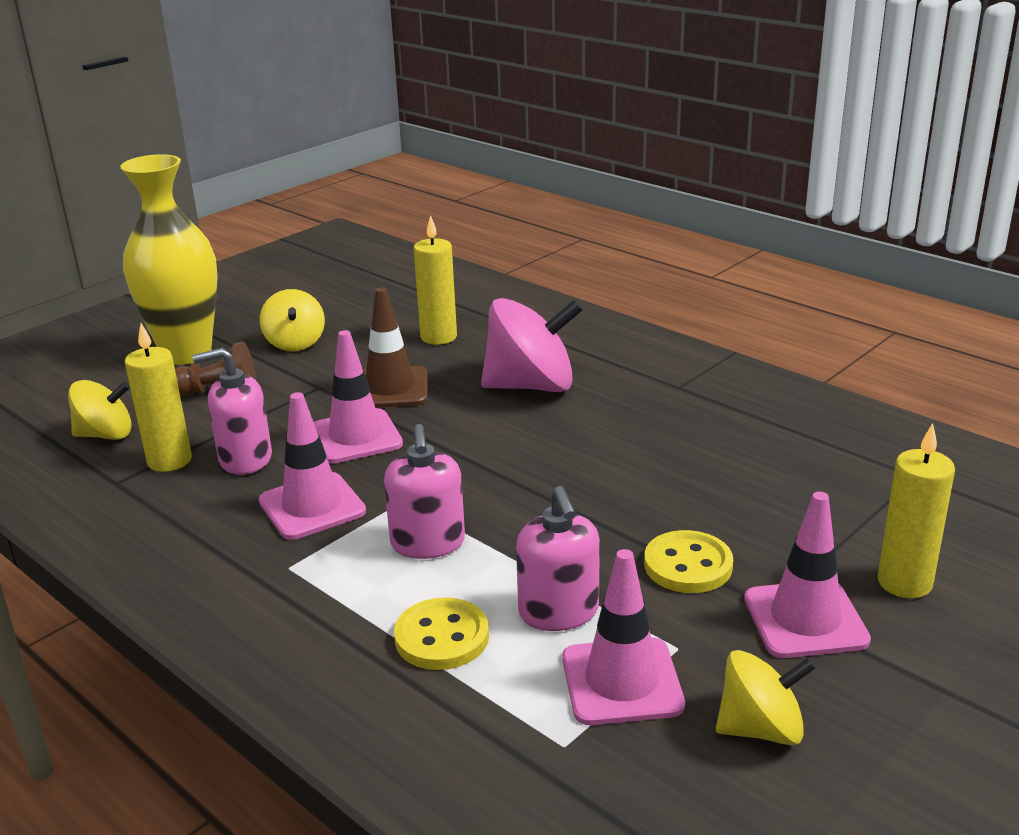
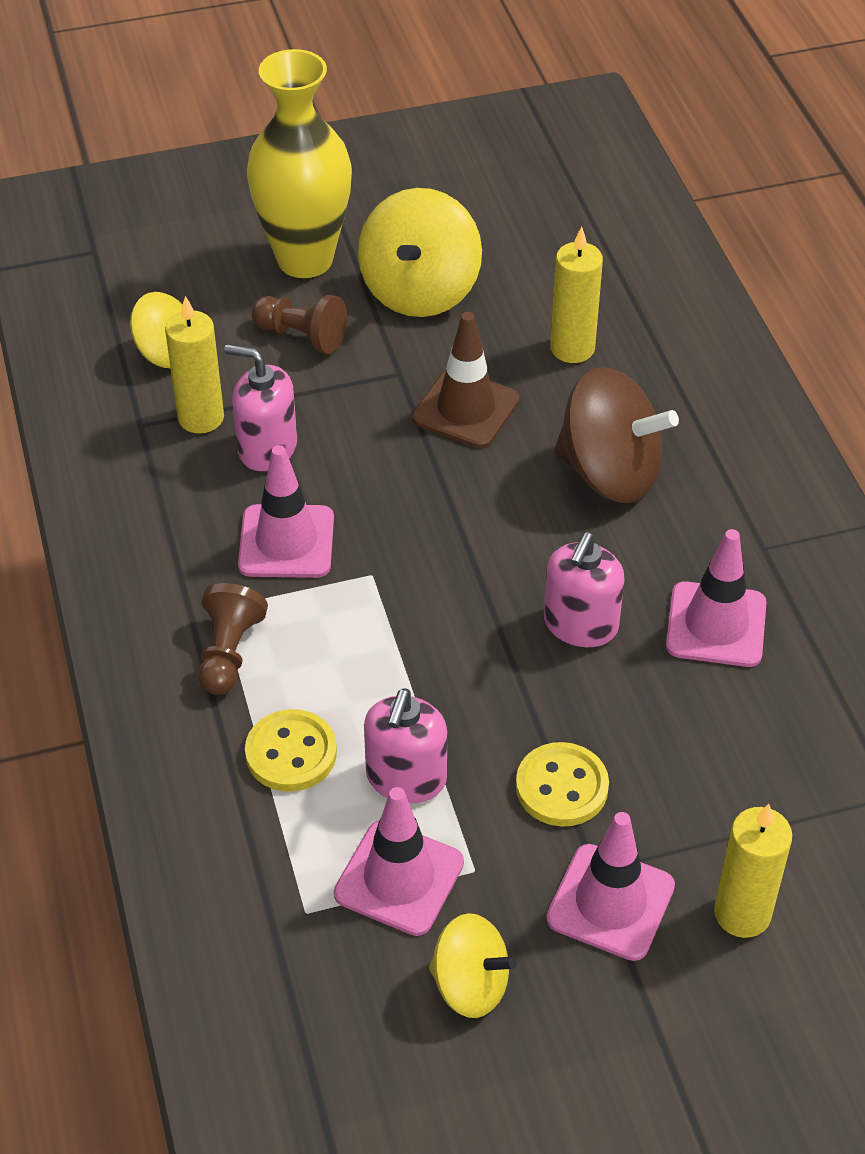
camera: 30 degrees right, 20 degrees up
(295, 343) = (420, 291): yellow spinning top -> yellow spinning top, size x1.65
(322, 593) = (229, 653): none -> brown pawn
(356, 437) = (385, 466): pink traffic cone -> pink traffic cone (716, 625)
(428, 543) = (354, 640): pink soap dispenser -> pink soap dispenser (580, 625)
(531, 386) = (609, 473): pink spinning top -> brown spinning top

